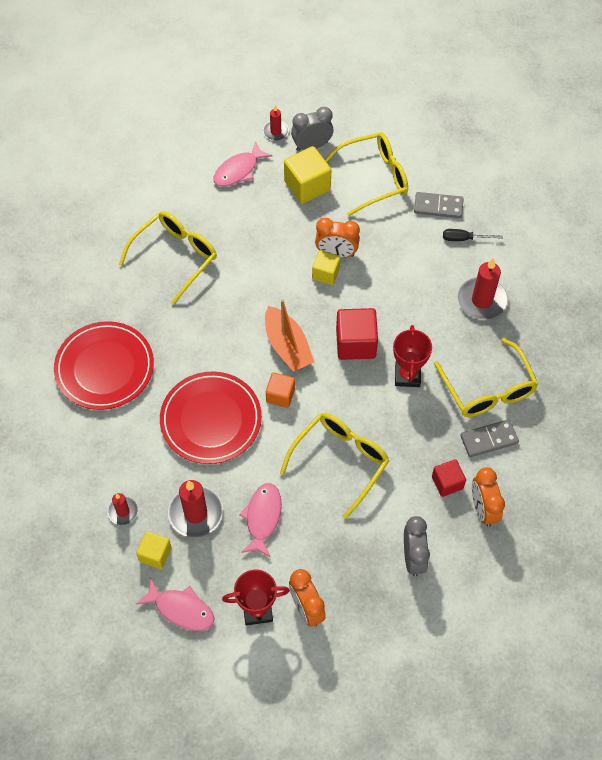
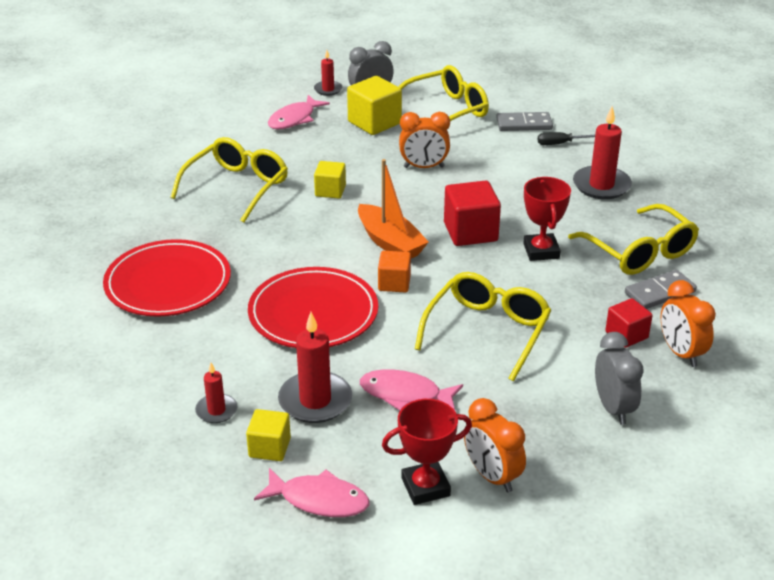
camera: 10 degrees left, 25 degrees down
(262, 517) = (405, 394): pink fish -> pink fish turned 75 degrees counterclockwise
(326, 273) = (416, 183): yellow cube -> yellow cube (330, 191)

